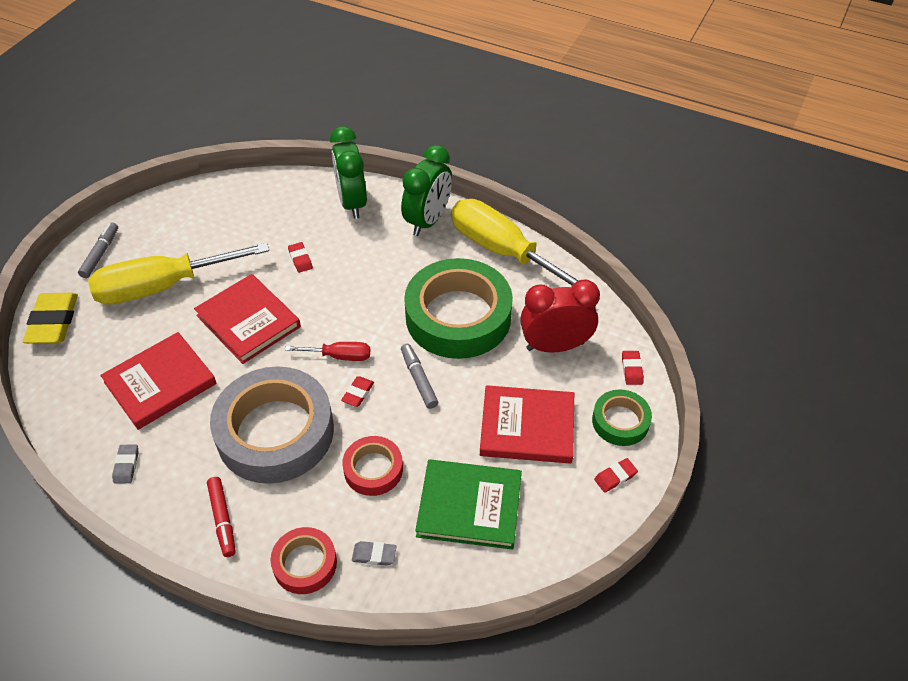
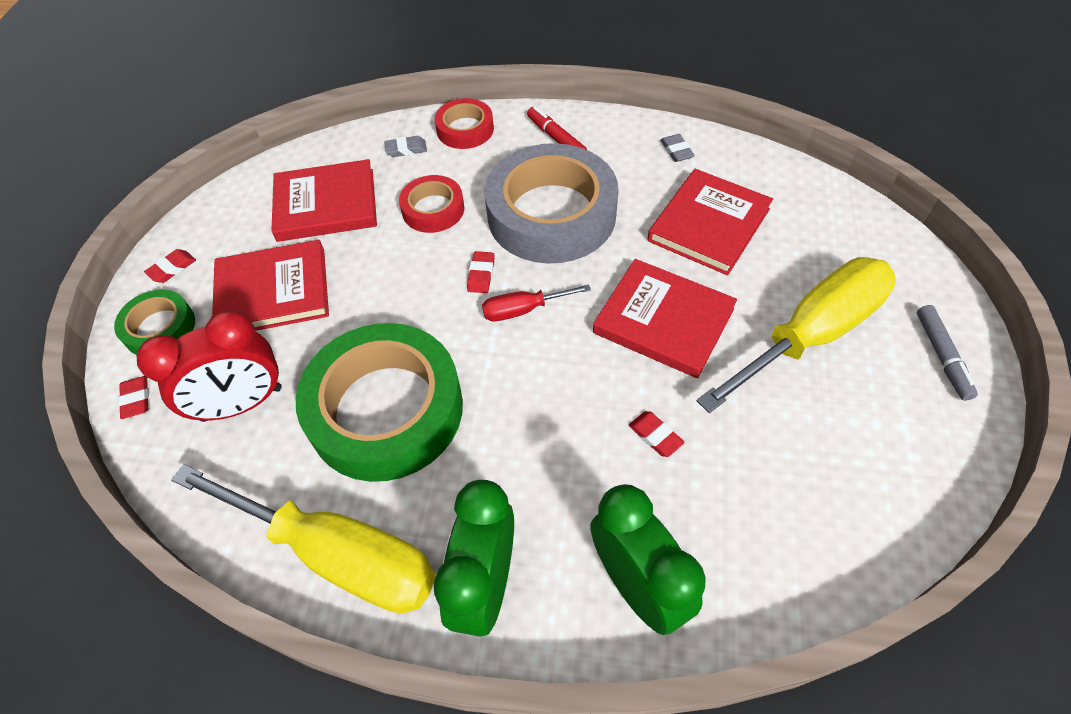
camera: 165 degrees right, 5 degrees up
(53, 322) = (895, 252): yellow eraser -> none
(419, 379) = (414, 309): grey marker -> none
(469, 506) = (326, 204): green book -> red book

